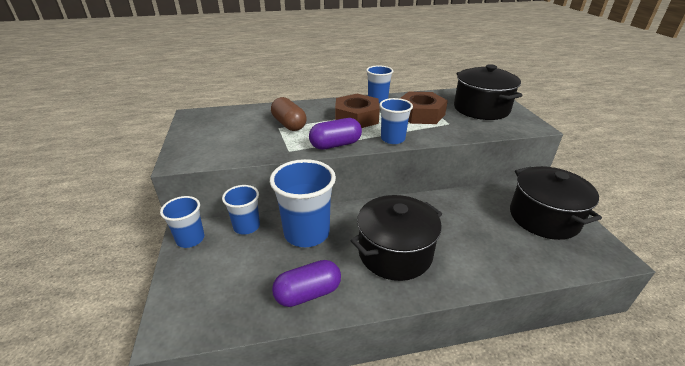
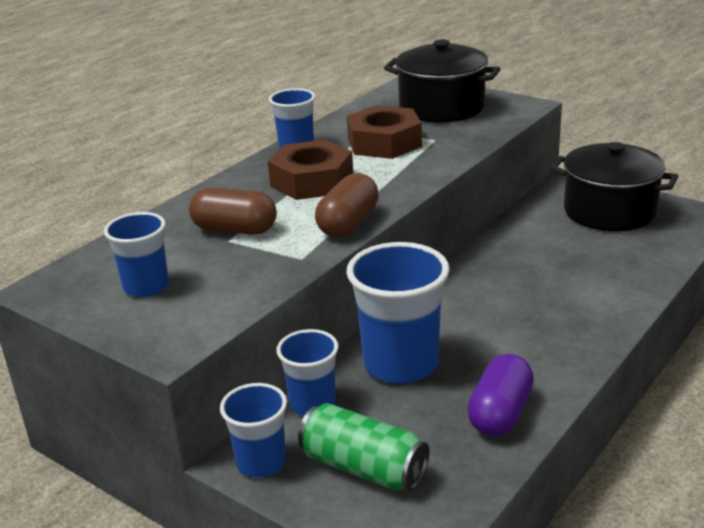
camera: 40 degrees left, 5 degrees down
(215, 272) = (363, 467): none -> green can
(335, 145) = (348, 223): purple capsule -> brown capsule
(392, 139) = (403, 185): blue cup -> blue cup (146, 286)
(395, 253) = (525, 324): black pot -> none

